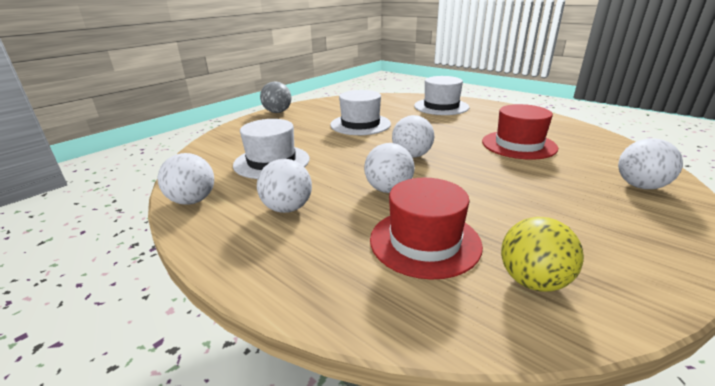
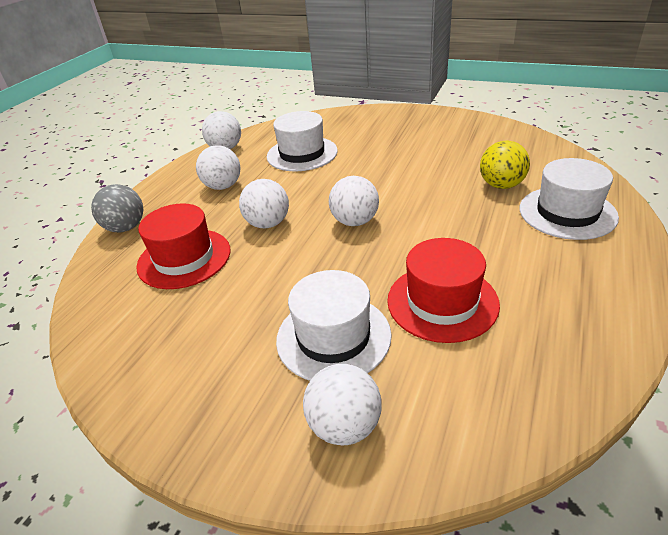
camera: 75 degrees right, 10 degrees up
(277, 112) = (433, 114): grey ball -> grey ball (126, 227)
(360, 124) = (431, 169): white hat -> white hat (333, 337)
(533, 281) = (135, 319): yellow ball -> yellow ball (501, 185)

